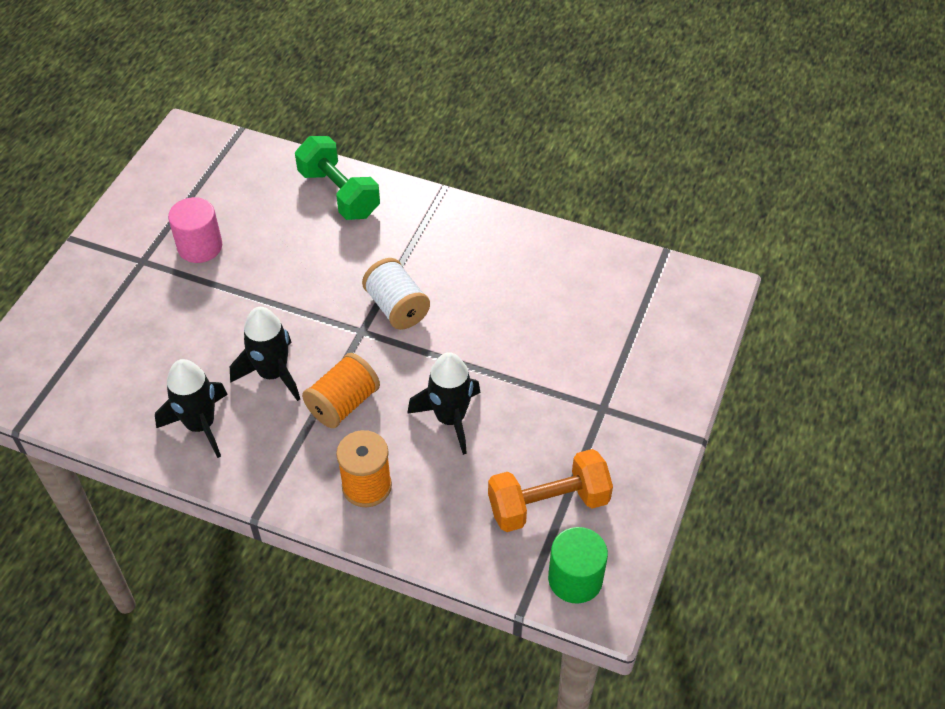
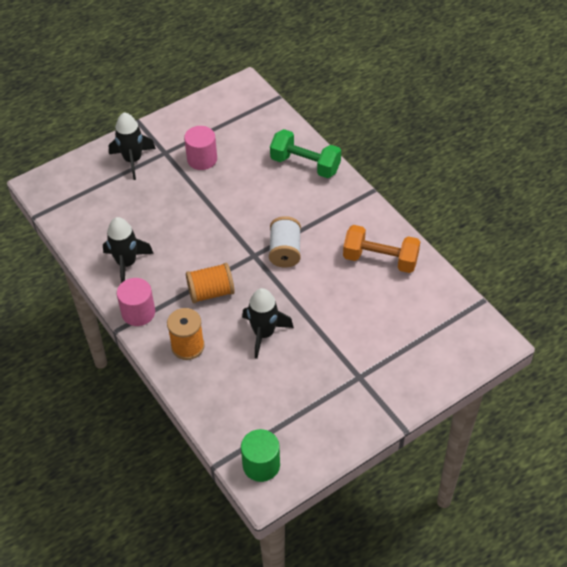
camera: 35 degrees right, 0 degrees up
(267, 479) = (138, 312): none -> pink cylinder
(273, 374) = (186, 254): black rocket -> black rocket (133, 160)
(339, 194) = (305, 165): green dumbbell -> green dumbbell turned 60 degrees counterclockwise
(548, 504) = (280, 414): orange dumbbell -> orange dumbbell (380, 259)

